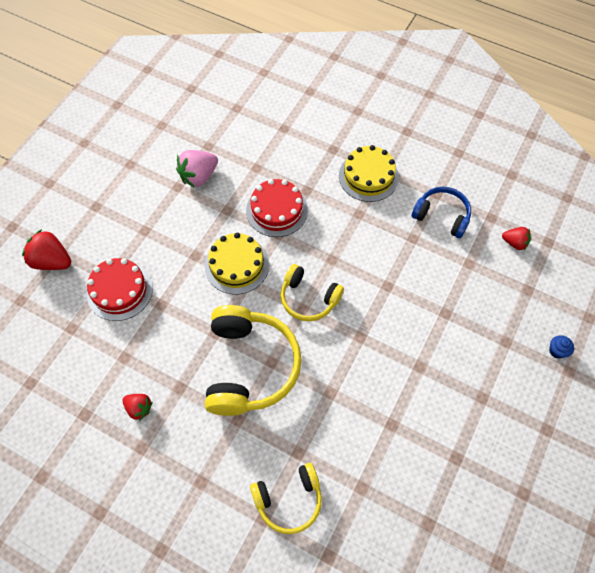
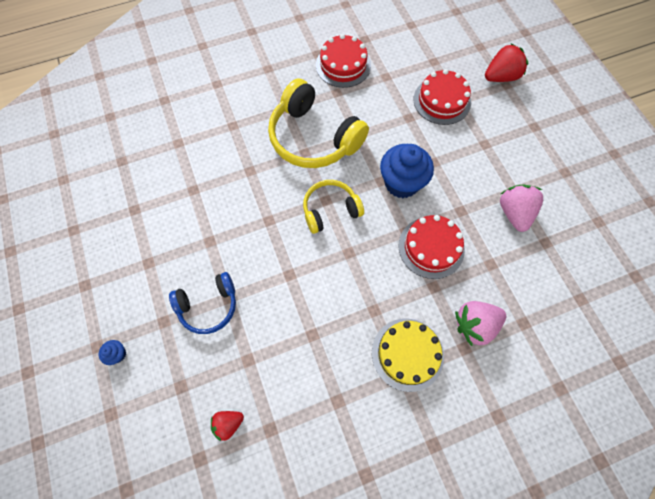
camera: 130 degrees right, 5 degrees up
(139, 408) = (343, 65): red strawberry -> red cake
(237, 265) = (401, 183): yellow cake -> blue cupcake
(289, 499) = (212, 102): yellow headphones -> none
(311, 152) = (474, 325): none -> pink strawberry
(442, 216) = (311, 382): blue headphones -> blue headphones (208, 306)

